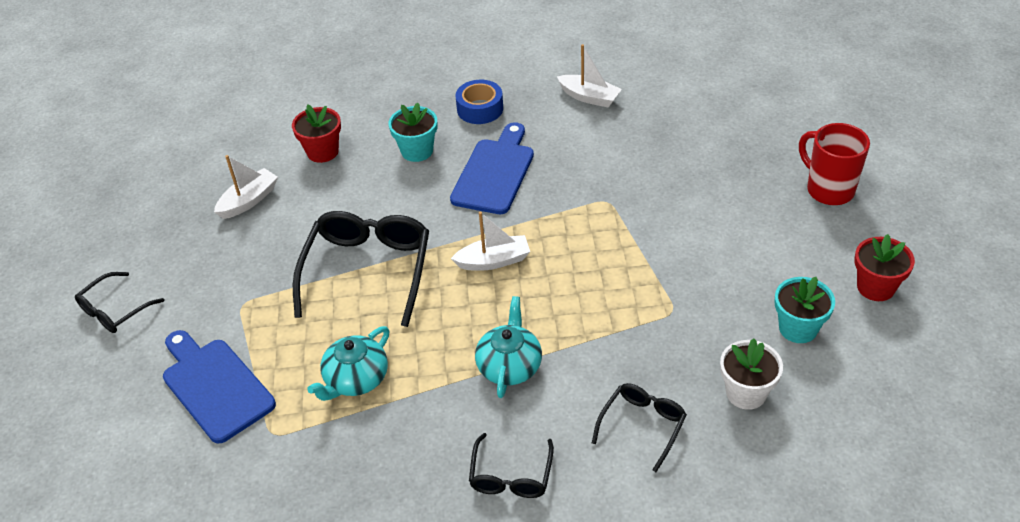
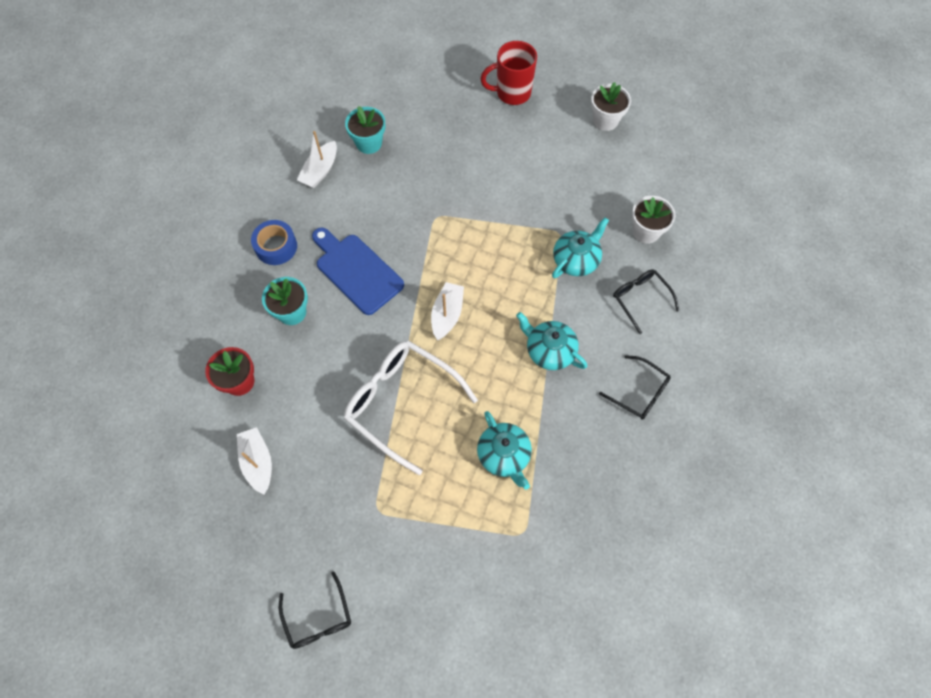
camera: 65 degrees left, 20 degrees up
(215, 386) = (452, 560): blue cutting board -> none
(368, 271) = (401, 403): black glasses -> white glasses
(589, 97) = (320, 171): white boat -> white boat turned 150 degrees clockwise
(649, 341) = (576, 259): none -> turquoise teapot
(798, 328) = (613, 177): turquoise flower pot -> turquoise flower pot (369, 143)
(875, 287) = (605, 120): red flower pot -> white flower pot

